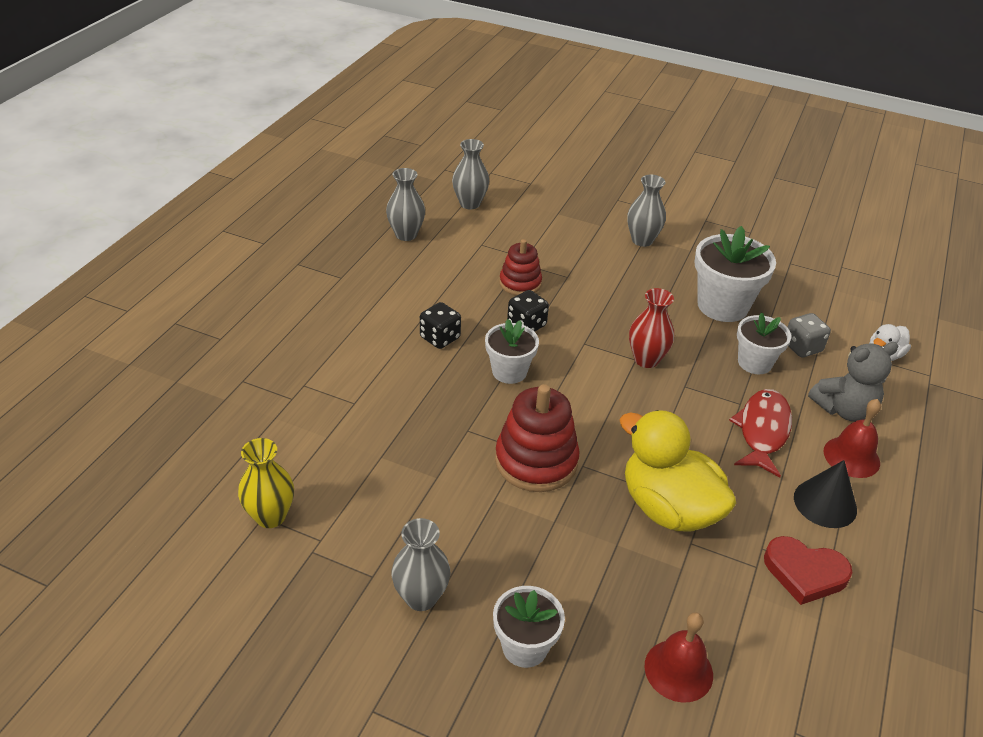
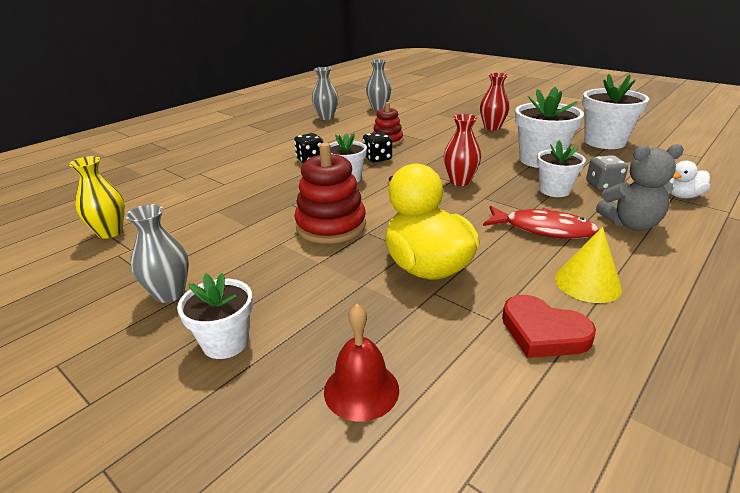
camera: 20 degrees right, 10 degrees down
(642, 240) = (492, 127): grey vase -> red vase
(762, 431) = (543, 229): red fish -> red fish turned 75 degrees clockwise
(783, 260) = (604, 142): none -> white flower pot
(825, 503) = (587, 283): black cone -> yellow cone
(851, 457) = (628, 254): red bell -> none

